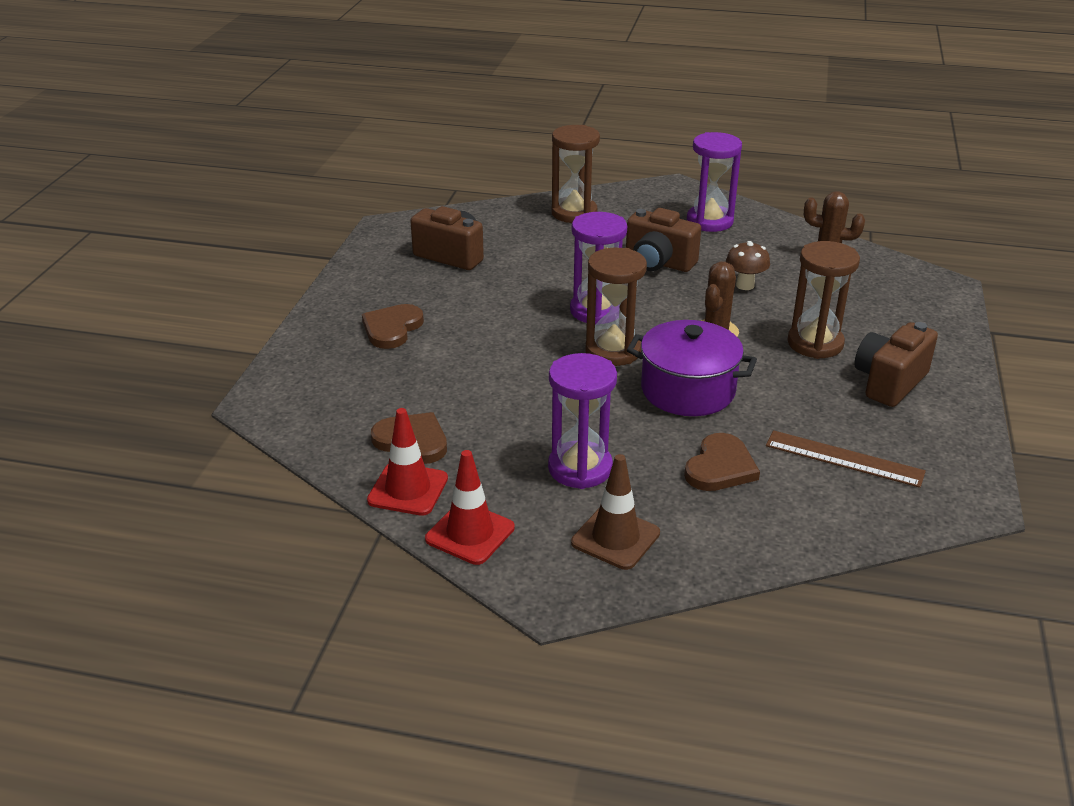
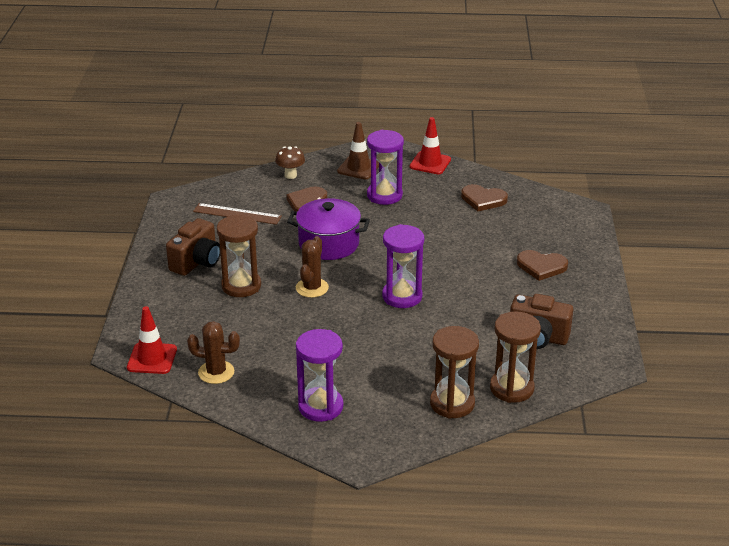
camera: 170 degrees right, 0 degrees up
(392, 328) = (541, 266): brown heart -> brown heart turned 90 degrees clockwise
(408, 489) = (471, 177): red traffic cone -> red traffic cone (152, 358)
(613, 351) = (382, 265): brown hourglass -> brown hourglass (511, 388)
(658, 263) = (362, 349): brown camera -> none
(745, 285) = (289, 333): brown mushroom -> brown mushroom (290, 175)

